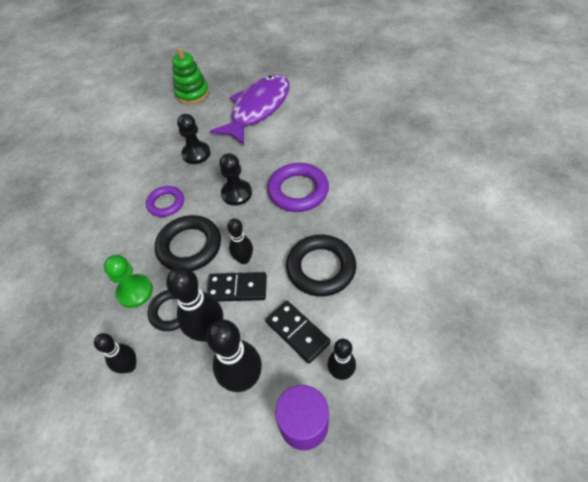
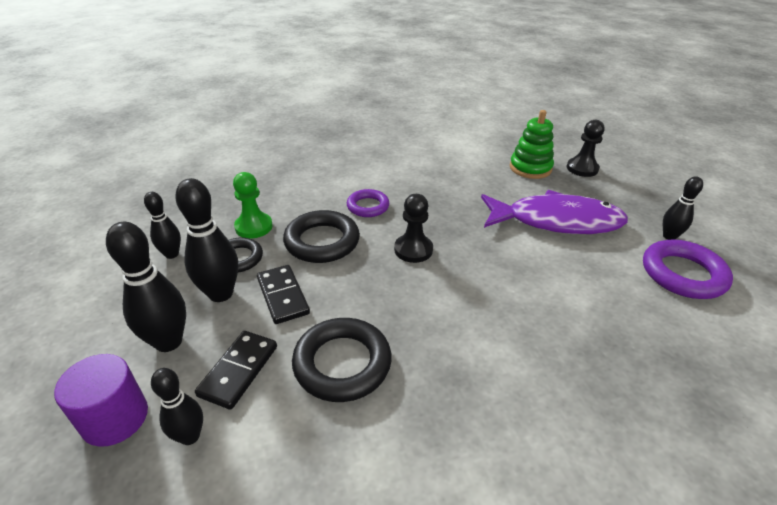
camera: 60 degrees right, 15 degrees down
(196, 154) = (447, 201): black pawn -> black pawn (582, 168)
(244, 259) = (324, 288): black bowling pin -> black bowling pin (669, 236)
(298, 191) = (453, 300): purple ring -> purple ring (683, 274)

